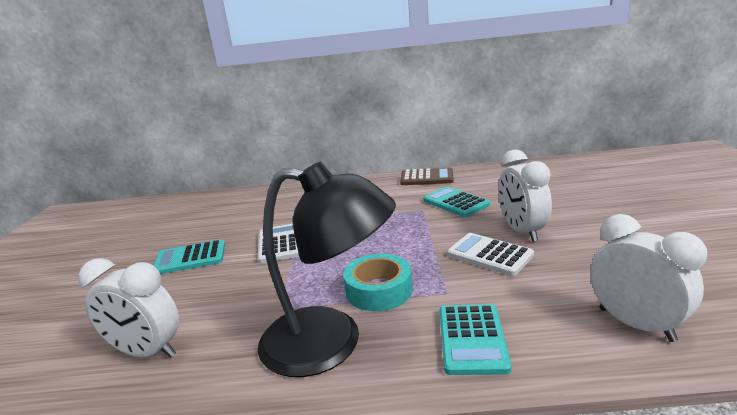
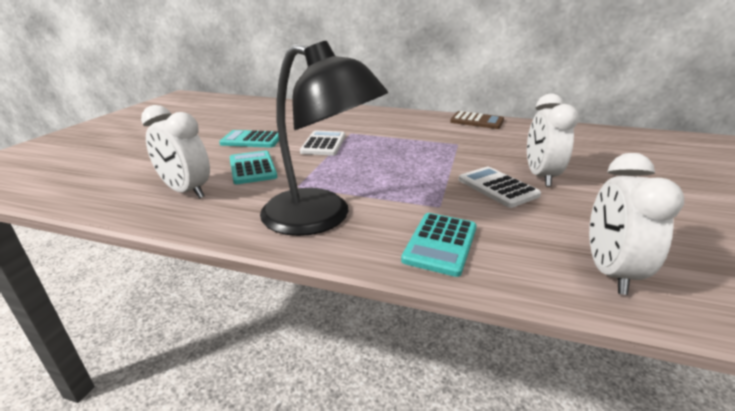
camera: 15 degrees right, 5 degrees up
(379, 290) = (382, 192): turquoise tape -> none
(455, 202) = (491, 144): turquoise calculator -> turquoise calculator (252, 168)
(636, 324) = (609, 271): white clock -> white clock turned 150 degrees counterclockwise

